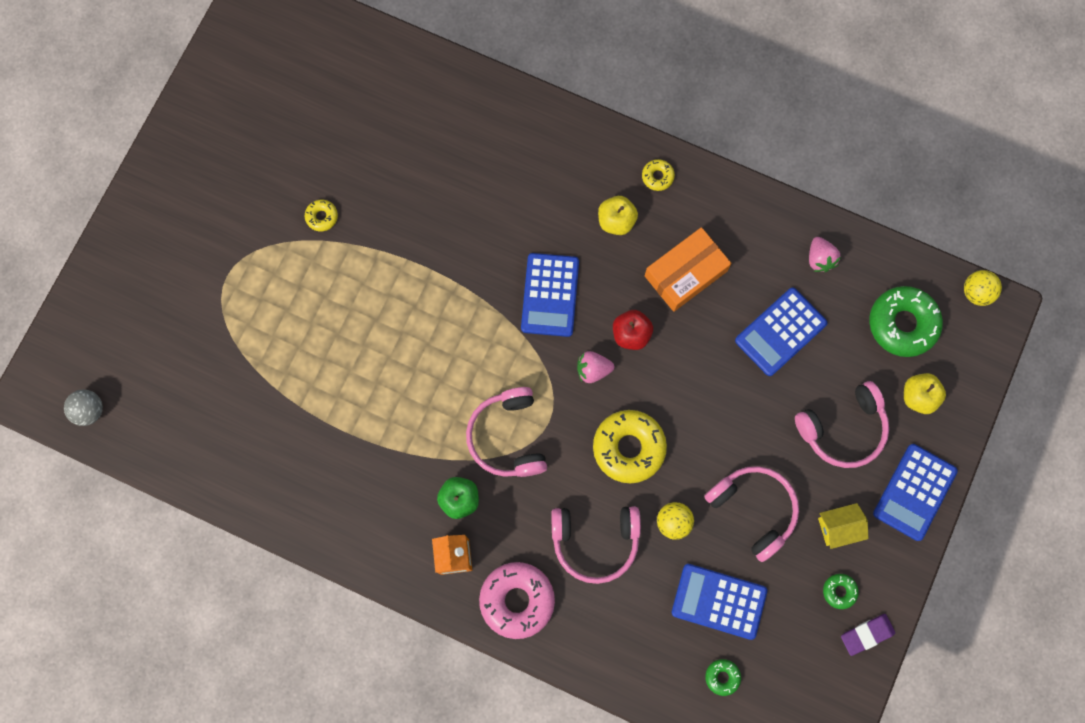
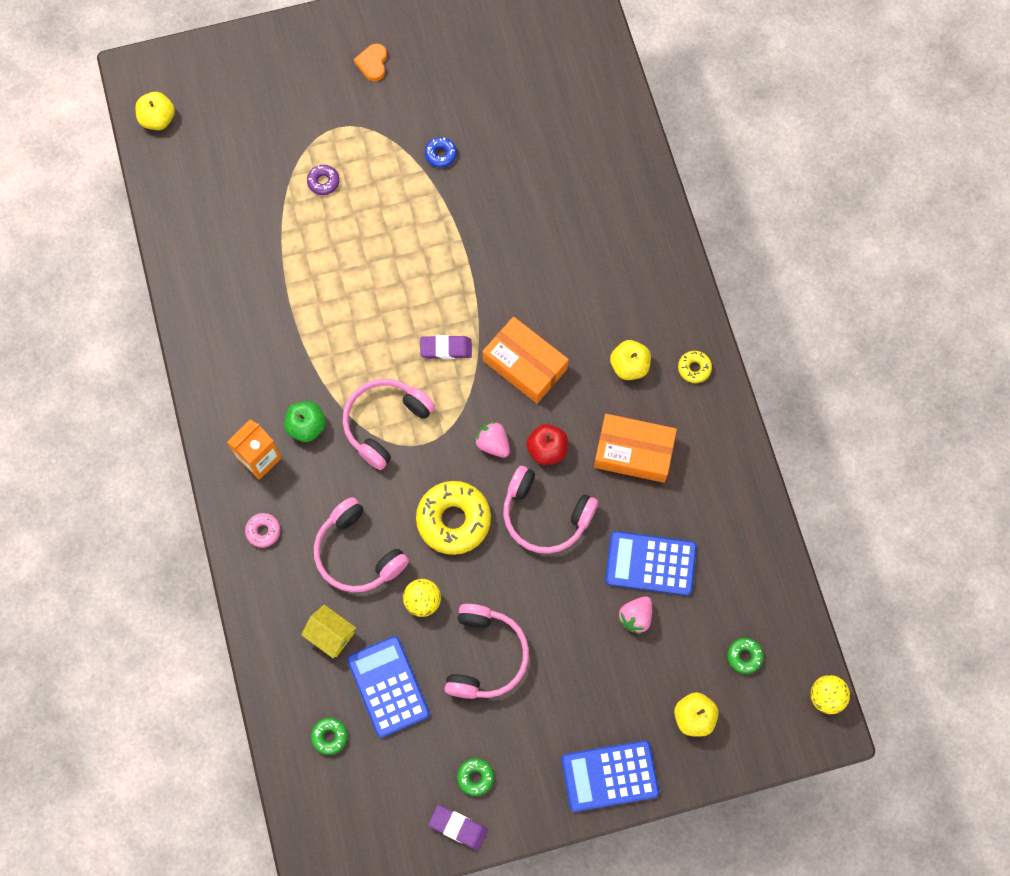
camera: 50 degrees right, 5 degrees down
(90, 410) = (158, 119): grey ball -> yellow apple
(196, 205) = (372, 64): none -> orange heart
(264, 324) = (323, 182): none -> purple donut
(322, 217) = (441, 154): yellow donut -> blue donut
(486, 343) = (446, 348): none -> purple eraser
(517, 600) = (263, 531): pink donut -> pink donut, size x0.47
(550, 295) = (525, 365): blue calculator -> orange box
(819, 259) = (740, 547): pink strawberry -> pink strawberry (635, 617)
(838, 527) = (528, 736): yellow house -> yellow house (331, 635)
(843, 429) = (613, 676): pink headphones -> pink headphones (545, 516)
(902, 324) = (744, 656): green donut -> green donut, size x0.47

